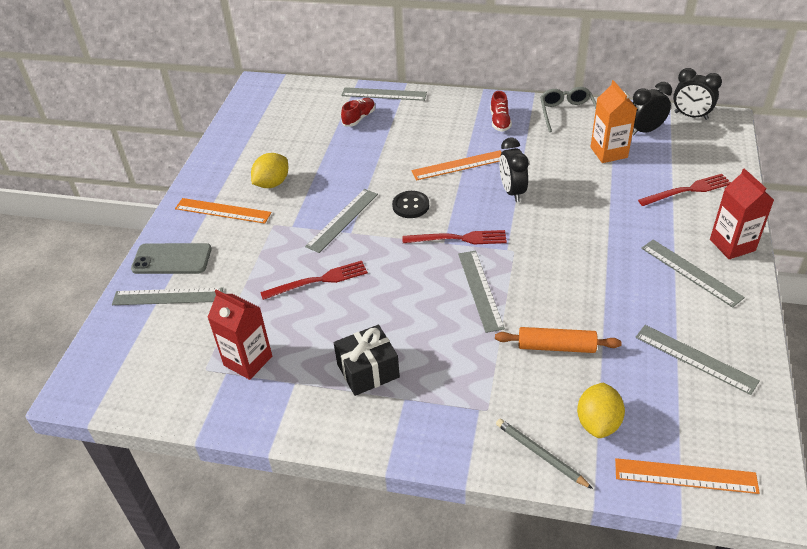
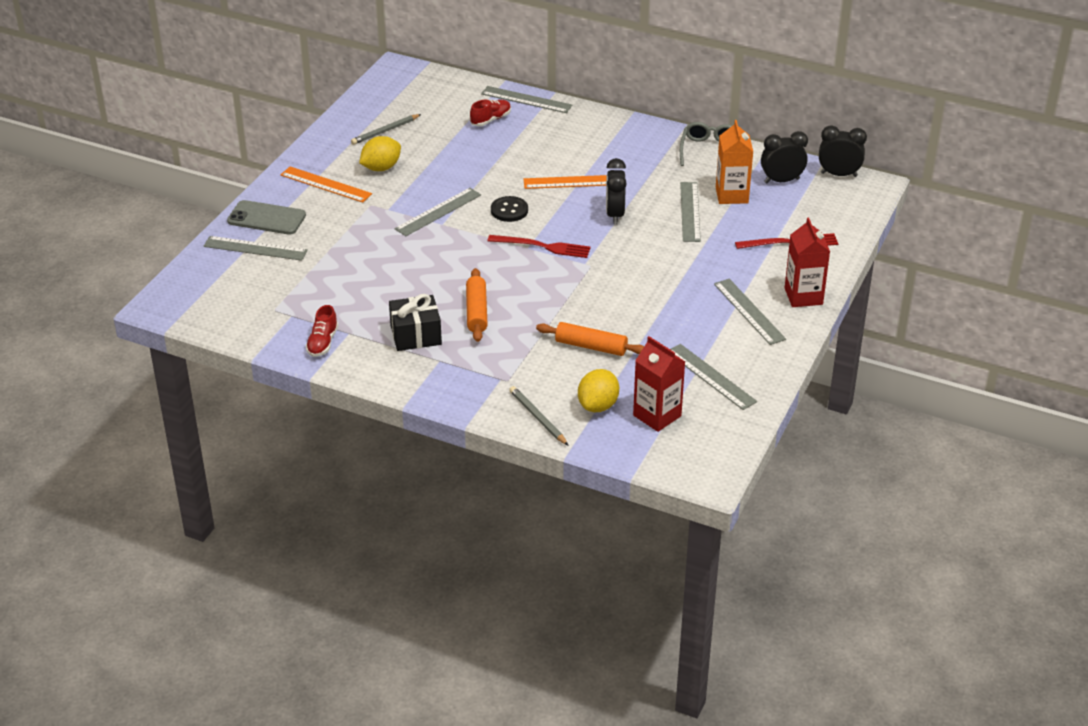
camera: 10 degrees right, 5 degrees down
(248, 361) = (313, 310): red carton -> red carton (657, 415)
(265, 146) = (385, 131): none -> grey pencil
(318, 281) = (397, 259): red fork -> none
(421, 328) = (476, 312): none -> orange rolling pin
(480, 290) = (543, 292): grey ruler -> grey ruler (690, 211)
(500, 121) = (635, 147): red shoe -> red shoe (322, 343)
(685, 476) = (651, 452): orange ruler -> none
(691, 116) = (839, 174): black clock -> black clock turned 150 degrees clockwise

